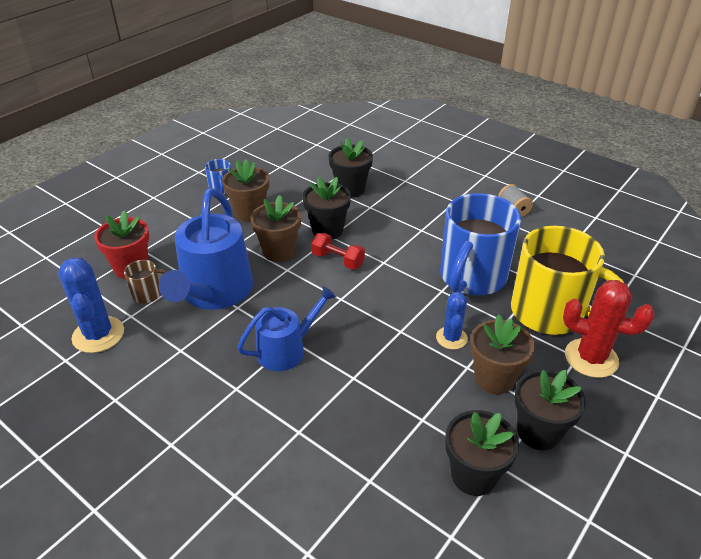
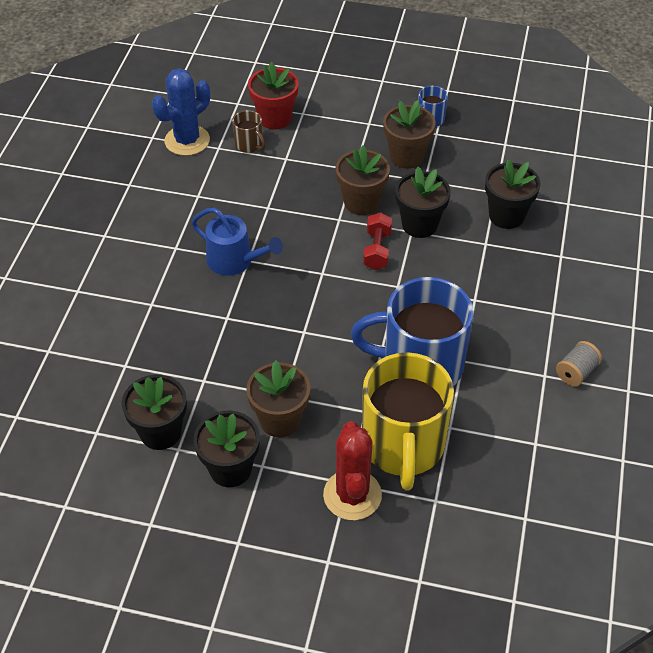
camera: 65 degrees right, 10 degrees up
(214, 292) = (277, 184): blue watering can -> none
(451, 338) = (316, 373): blue cactus -> none

